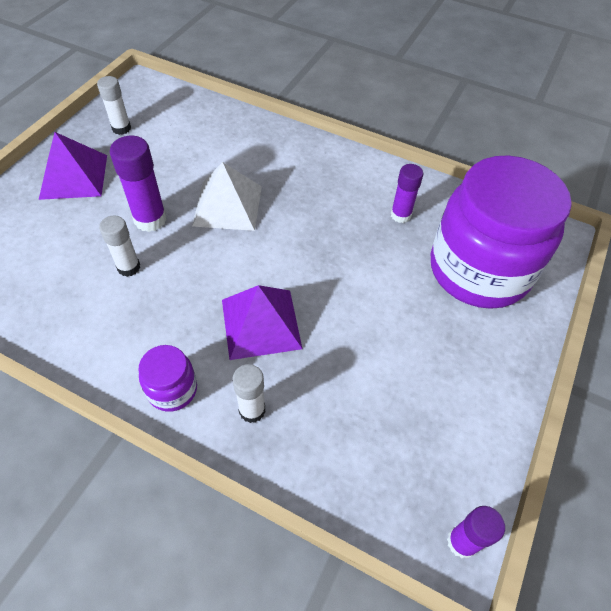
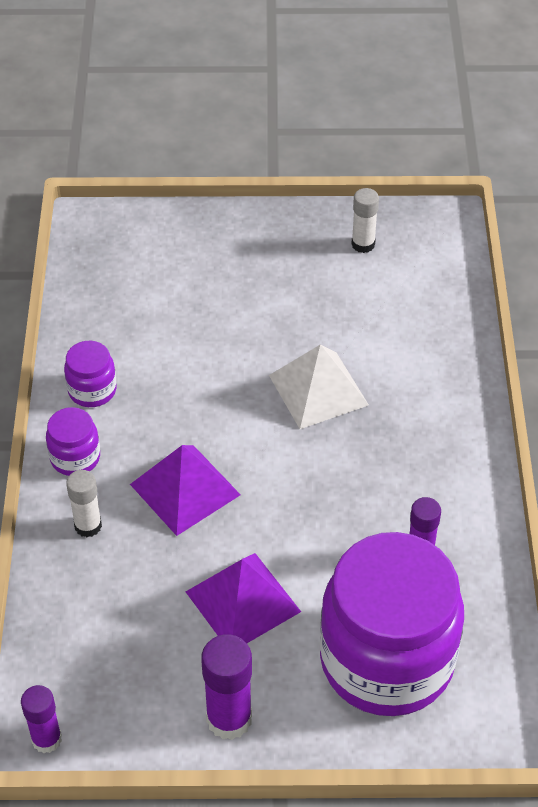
camera: 65 degrees right, 5 degrees down
(73, 176) = (266, 249): purple pyramid -> purple pyramid (242, 601)
(110, 346) = (92, 390): none -> purple jar
(128, 267) = (184, 355): white glue stick -> none
(150, 219) = (254, 338): purple glue stick -> purple glue stick (229, 719)

